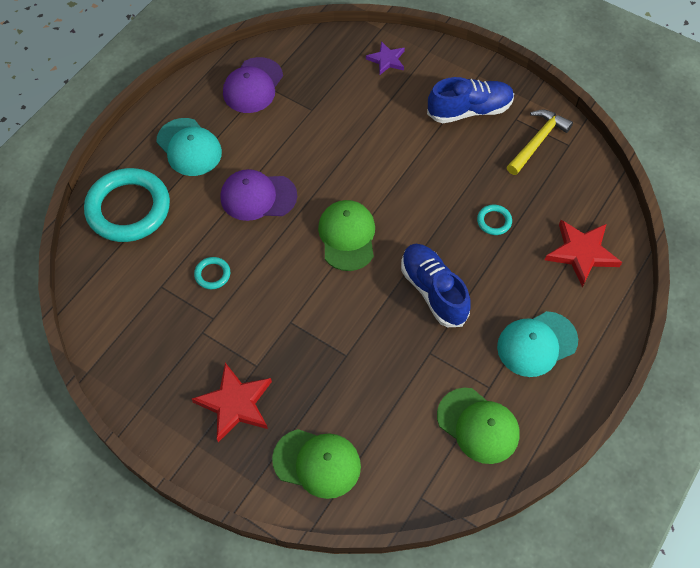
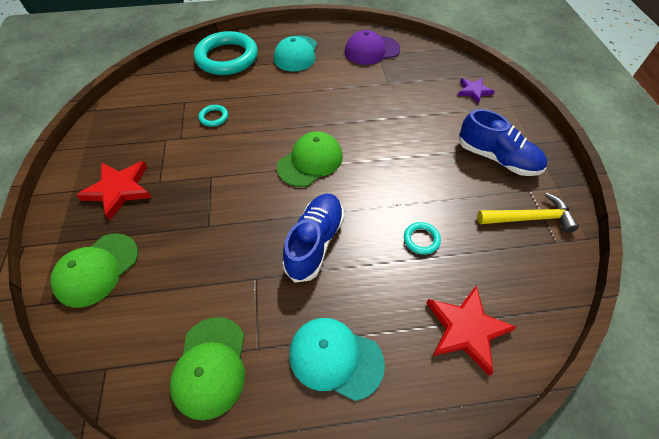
camera: 50 degrees right, 5 degrees down
(258, 196) = (294, 101): purple cap -> none
(317, 463) = (97, 269): green cap -> green cap turned 60 degrees clockwise

